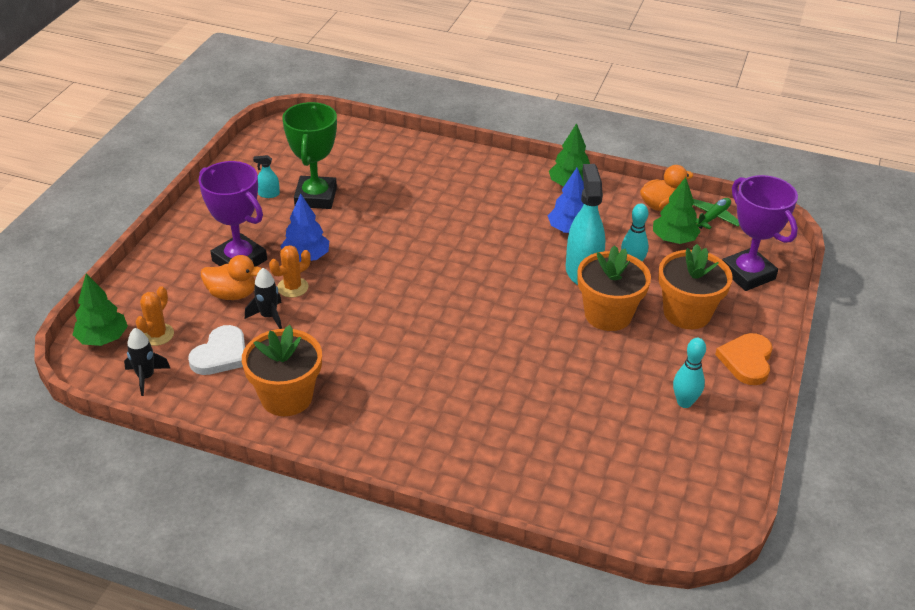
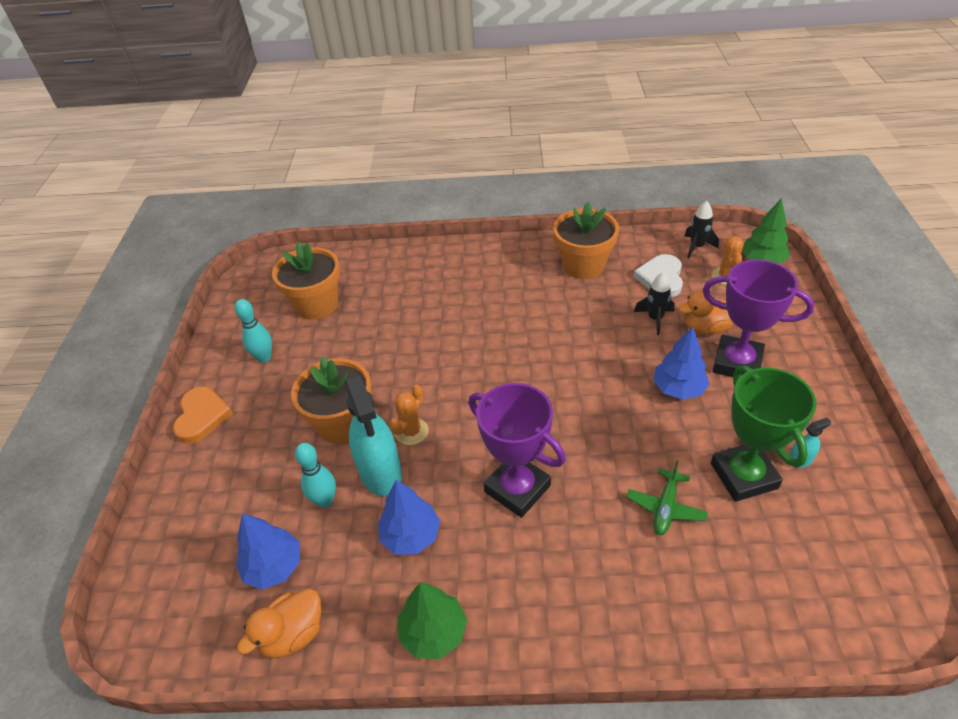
camera: 165 degrees right, 5 degrees up
(292, 287) = (660, 352): orange cactus -> orange cactus (411, 431)
(674, 239) = (274, 566): green tree -> blue tree
(687, 313) = (259, 453): orange flower pot -> orange flower pot (317, 305)
(713, 217) = (217, 635): green plane -> green plane (665, 507)
(747, 274) = (183, 537): purple trophy -> purple trophy (517, 488)

